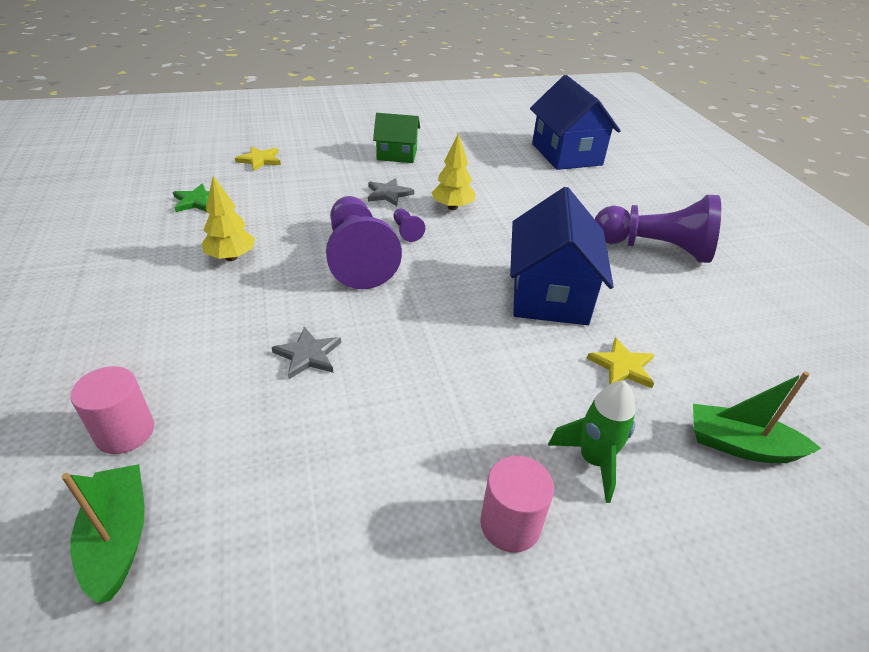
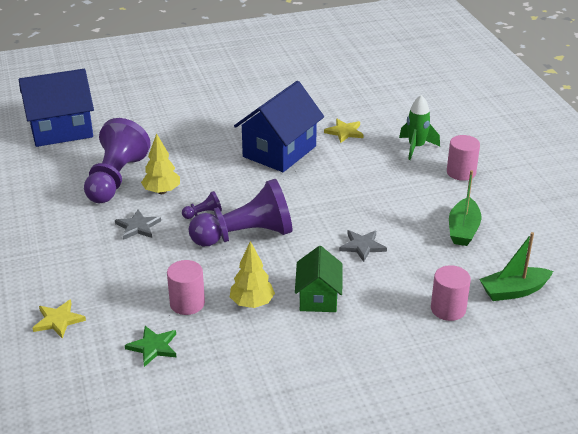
camera: 90 degrees left, 5 degrees down
(251, 219) = (187, 303): none -> pink cylinder
(397, 155) = (53, 226): green house -> green house (318, 297)
(550, 294) = (279, 151): blue house -> blue house turned 60 degrees counterclockwise
(655, 249) = (219, 106): purple pawn -> purple pawn (116, 179)
(740, 445) = (393, 106): green boat -> green boat (463, 230)

